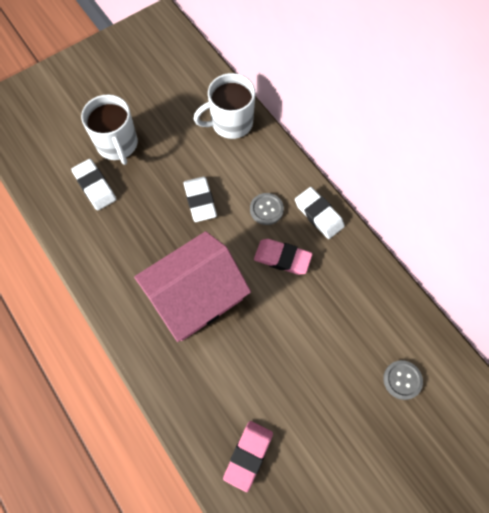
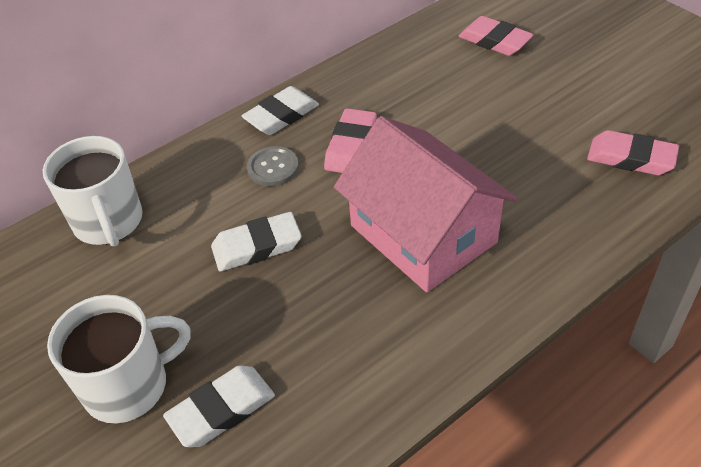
camera: 90 degrees left, 20 degrees down
(402, 380) = (494, 41): grey button -> pink eraser

